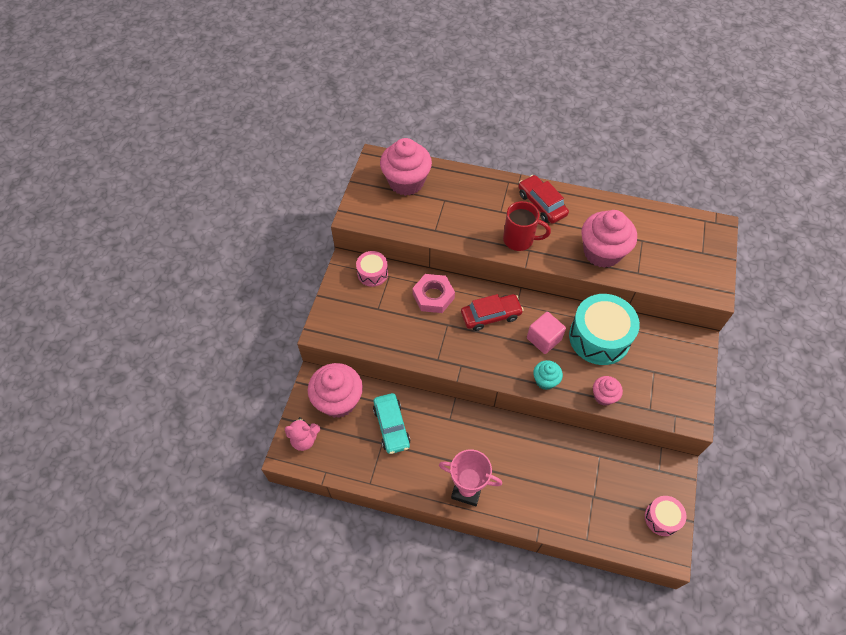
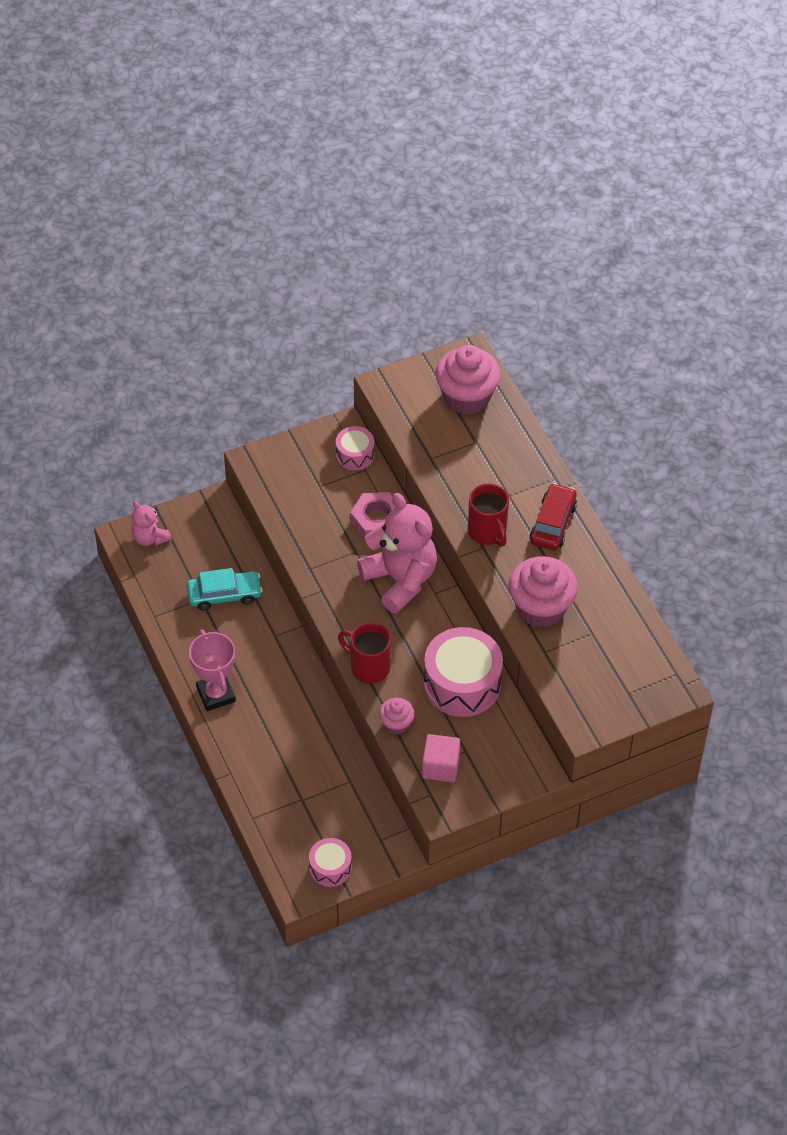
camera: 50 degrees right, 5 degrees down
(338, 400) = (211, 536): pink cupcake -> none
(391, 426) = (224, 595): turquoise car -> turquoise car turned 135 degrees counterclockwise
(491, 315) = (400, 579): red car -> pink teddy bear
(544, 339) = (415, 638): pink cube -> pink cube (440, 767)
(545, 380) = (368, 667): turquoise cupcake -> red mug
(599, 337) = (462, 683): turquoise drum -> pink drum

